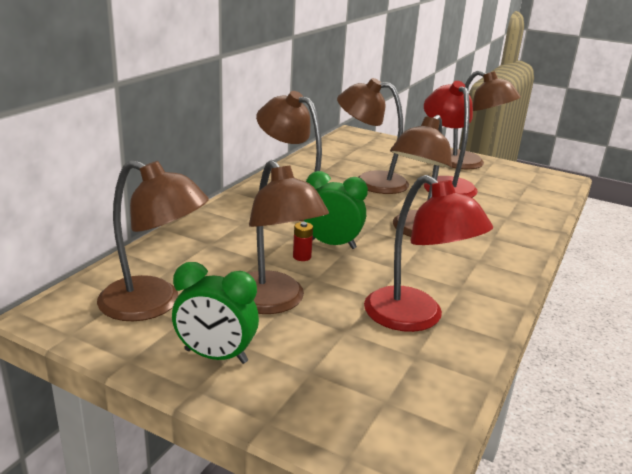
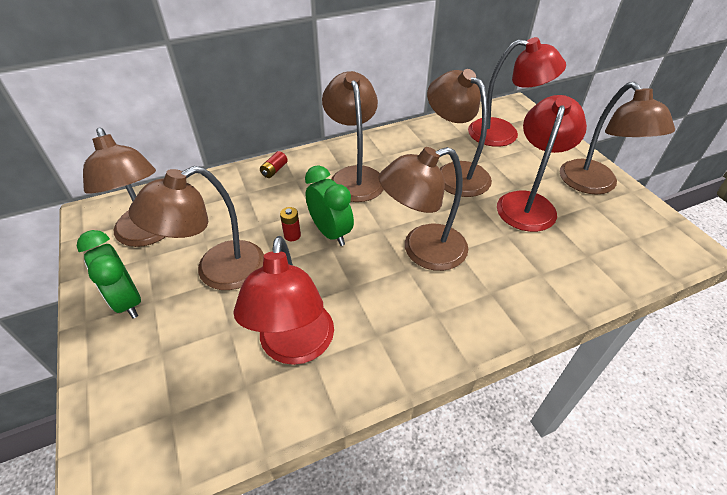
camera: 40 degrees right, 20 degrees up
(212, 221) = (274, 170): none -> red battery
(273, 302) = (218, 272): brown lamp -> brown lamp turned 45 degrees clockwise
(370, 151) = (504, 133): none -> red lamp

